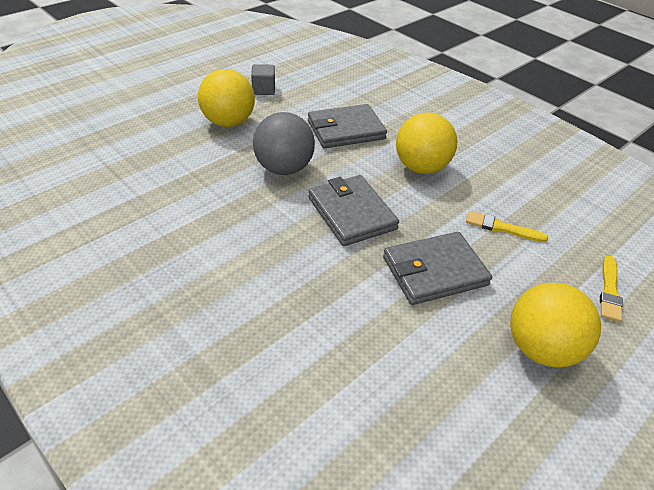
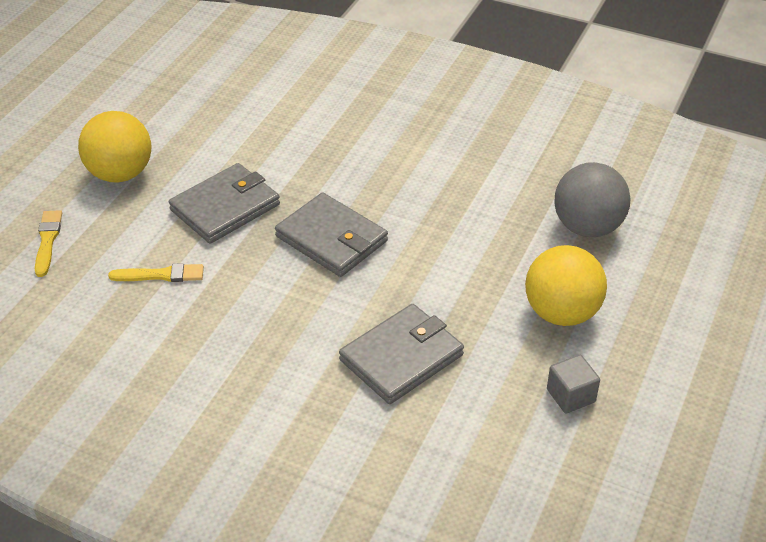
camera: 160 degrees right, 0 degrees up
(284, 168) = (439, 268): grey ball -> grey ball (587, 227)
(421, 167) = (275, 327): yellow ball -> none

